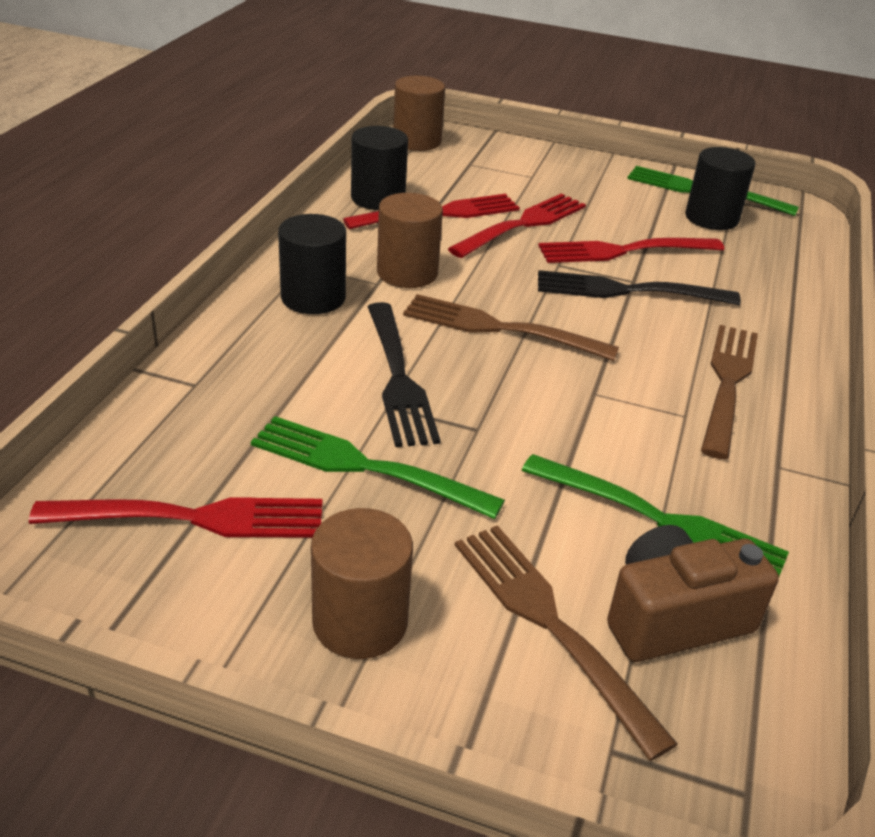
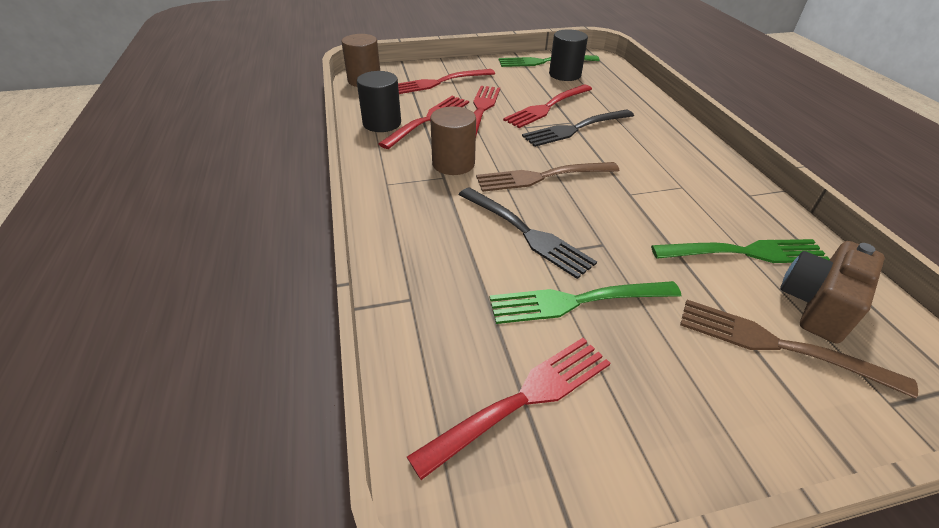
camera: 30 degrees left, 5 degrees up
(313, 297) = (417, 203): black cylinder -> none
(360, 622) = (697, 409): brown cylinder -> none
(512, 173) = (439, 82): none -> red fork
(728, 384) = (678, 161): brown fork -> none

